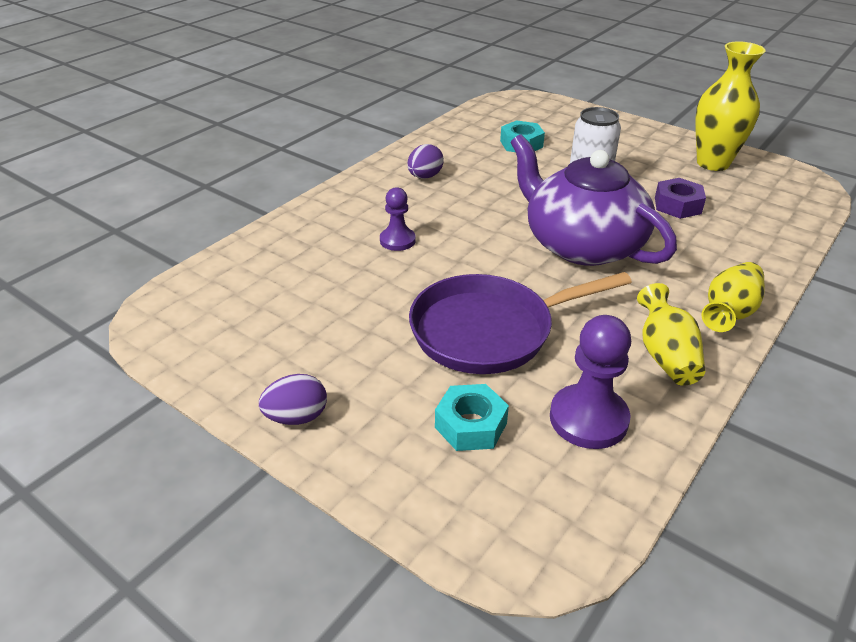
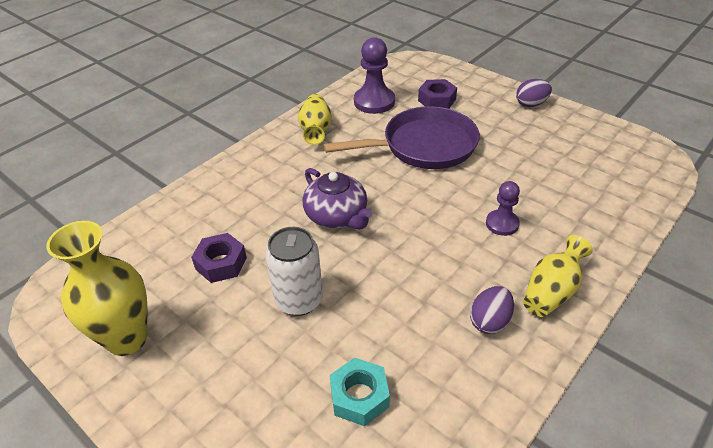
camera: 175 degrees left, 5 degrees up
(471, 425) = (437, 100): turquoise nut -> purple nut
(581, 244) = (337, 216): purple teapot -> purple teapot, size x0.60
(729, 312) = (256, 155): yellow vase -> yellow vase (551, 291)

